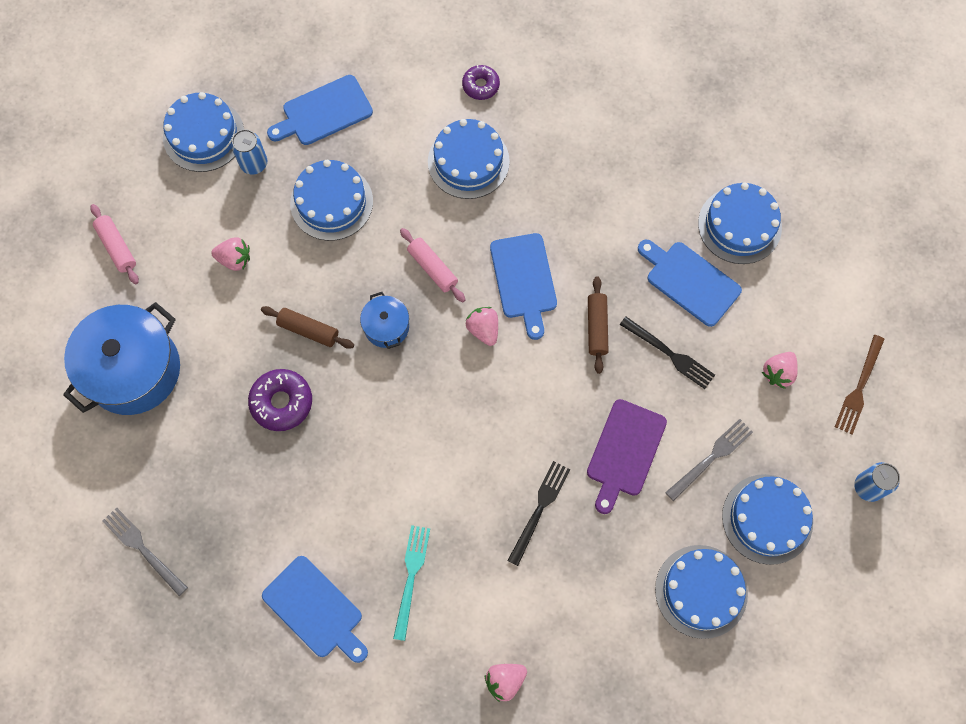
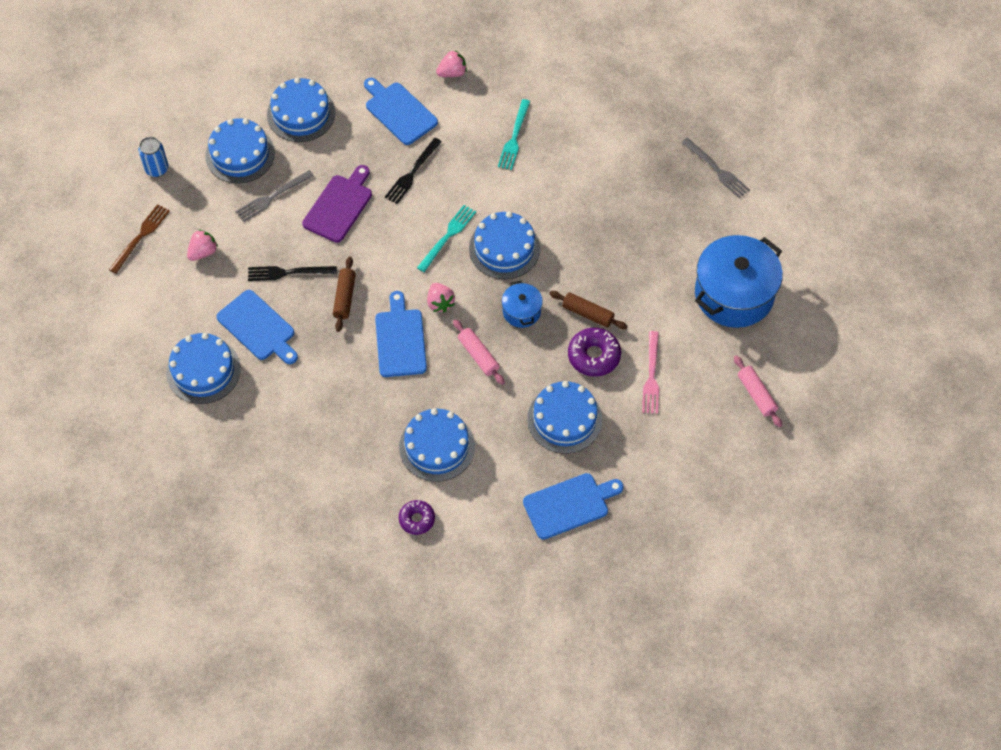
camera: 175 degrees left, 10 degrees down
(203, 135) = (683, 491): blue cake -> blue cake (504, 248)
(235, 259) = (651, 376): pink strawberry -> pink fork
(254, 164) = (635, 460): blue can -> none
(282, 402) = (610, 261): purple donut -> purple donut (594, 356)
(316, 609) = (586, 123): blue cutting board -> blue cutting board (399, 111)
(484, 420) = (448, 236): none -> turquoise fork
(670, 354) = (288, 272): black fork -> black fork turned 45 degrees counterclockwise

